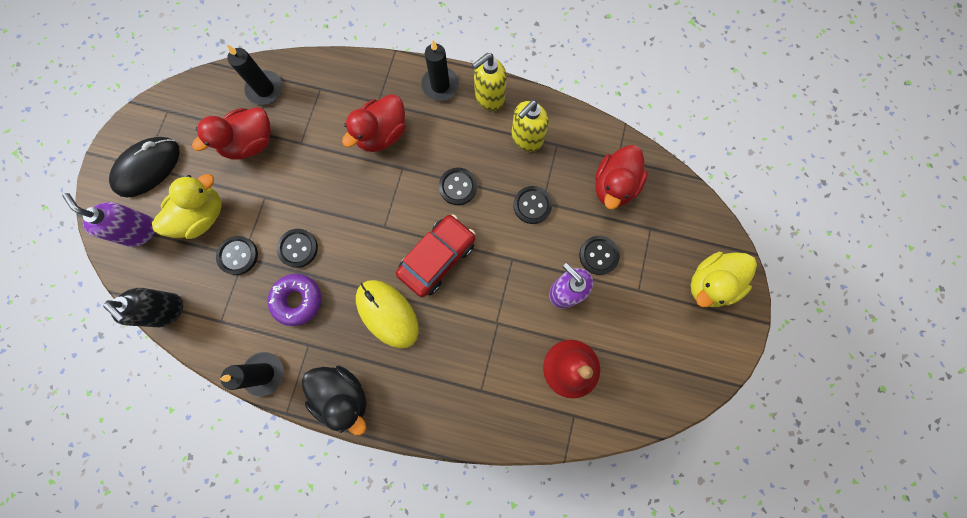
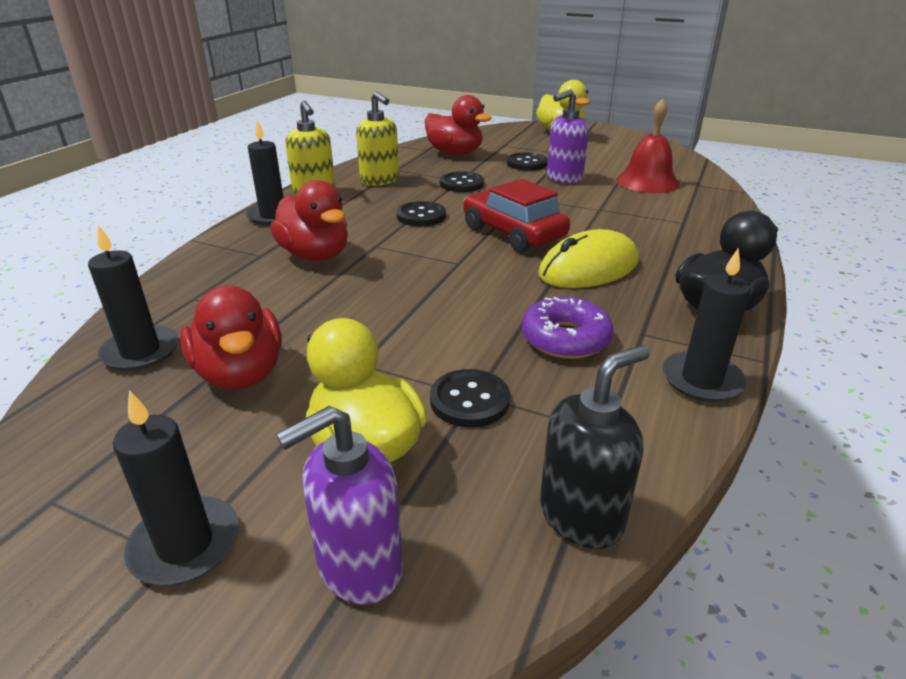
camera: 80 degrees left, 45 degrees down
(148, 168) = (185, 544): black mouse -> black candle
(298, 248) = (472, 333): black button -> none

